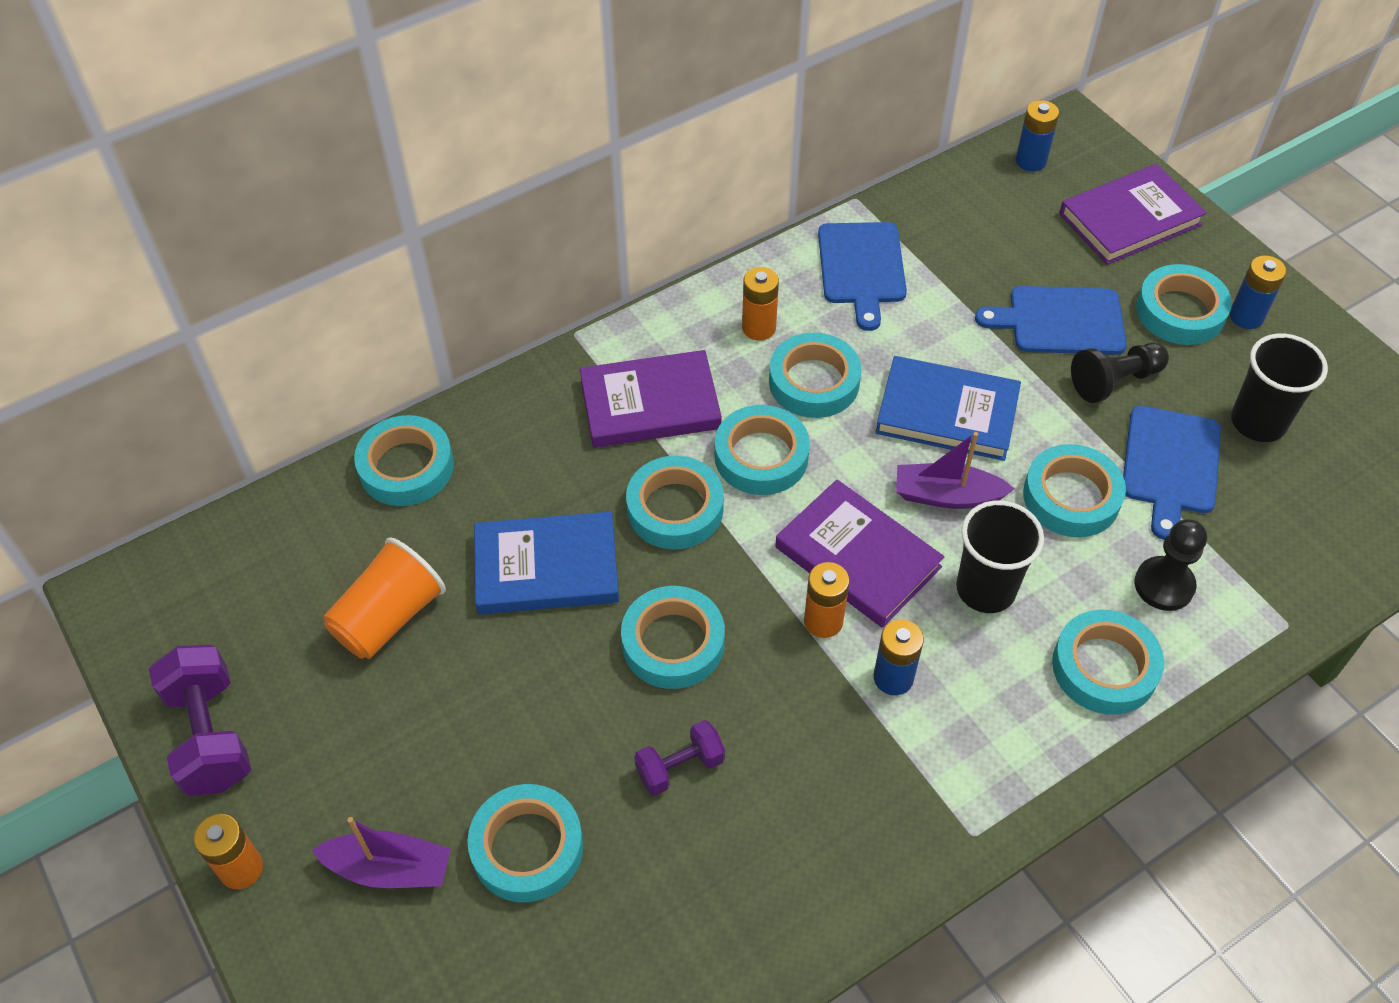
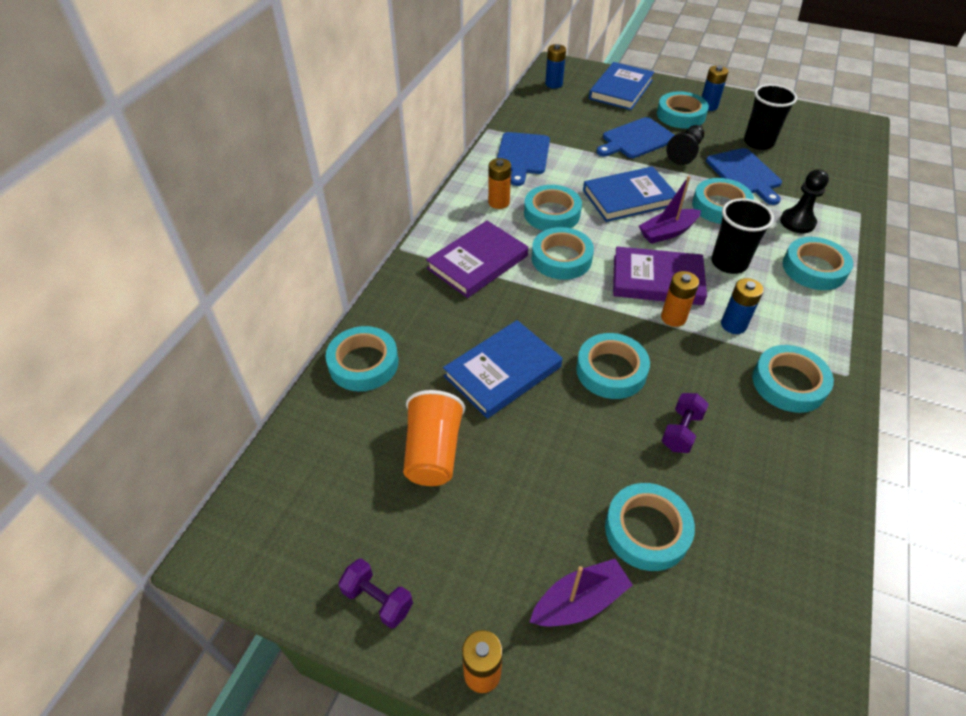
camera: 35 degrees left, 5 degrees down
(210, 736) = (378, 600): purple dumbbell -> purple dumbbell, size x0.60
(675, 509) = (543, 305): turquoise tape -> turquoise tape (788, 383)
(861, 268) = (522, 156): blue cutting board -> blue cutting board turned 45 degrees clockwise
(1130, 219) = (621, 89): purple book -> blue book

